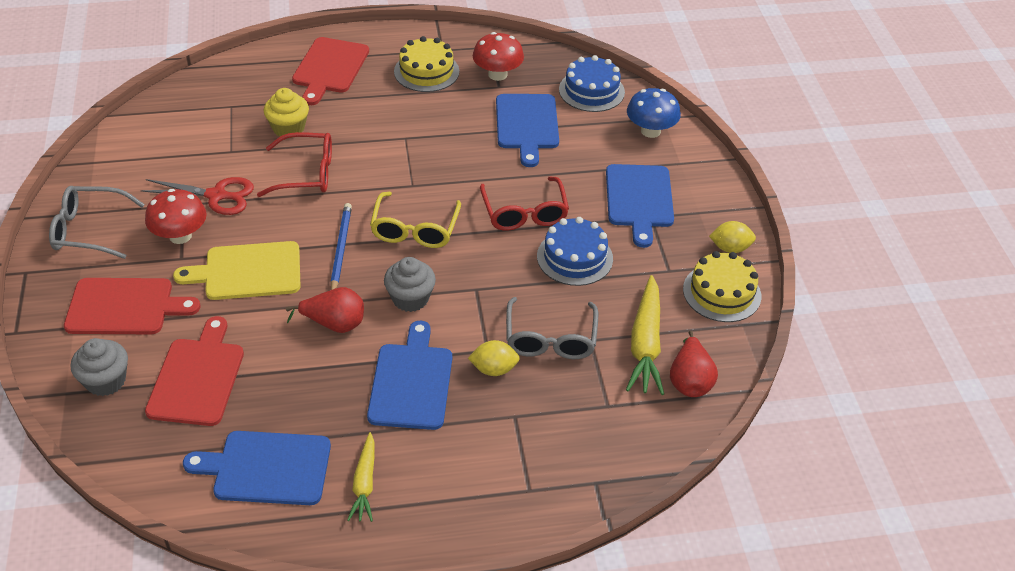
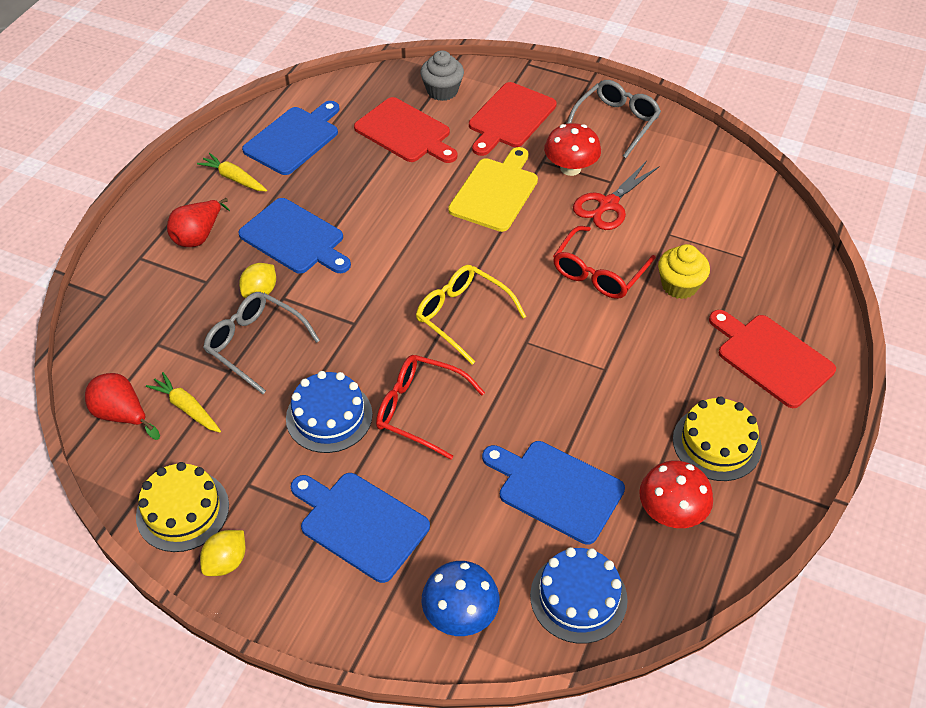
camera: 125 degrees right, 5 degrees up
(334, 324) = (393, 219): red pear -> red pear (198, 236)
(341, 249) = (477, 256): blue pencil -> none
(410, 298) = (381, 275): grey cupcake -> none
(645, 344) = (186, 408): yellow carrot -> yellow carrot, size x0.61

